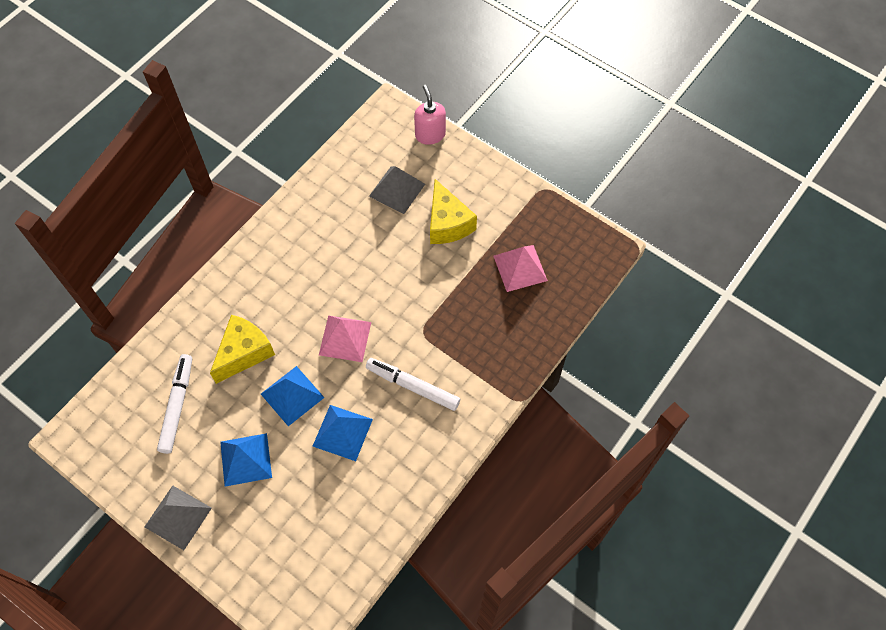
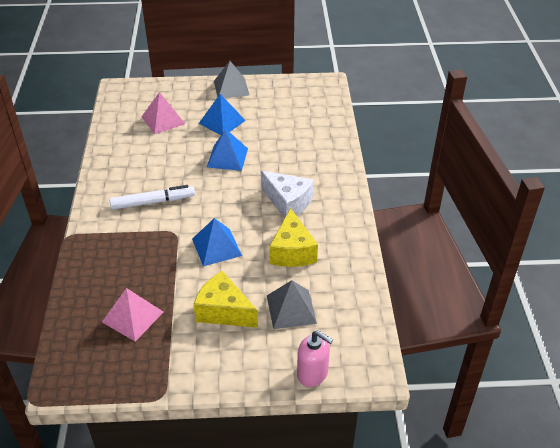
camera: 140 degrees right, 20 degrees down
(177, 406) = (288, 120): white marker -> none
(244, 353) = (281, 158): yellow cheese -> yellow cheese (292, 251)
(295, 292) = (288, 202): none -> white cheese
(342, 432) = (177, 159): blue pyramid -> blue pyramid (216, 247)
(345, 338) = (225, 199): pink pyramid -> pink pyramid (163, 120)

